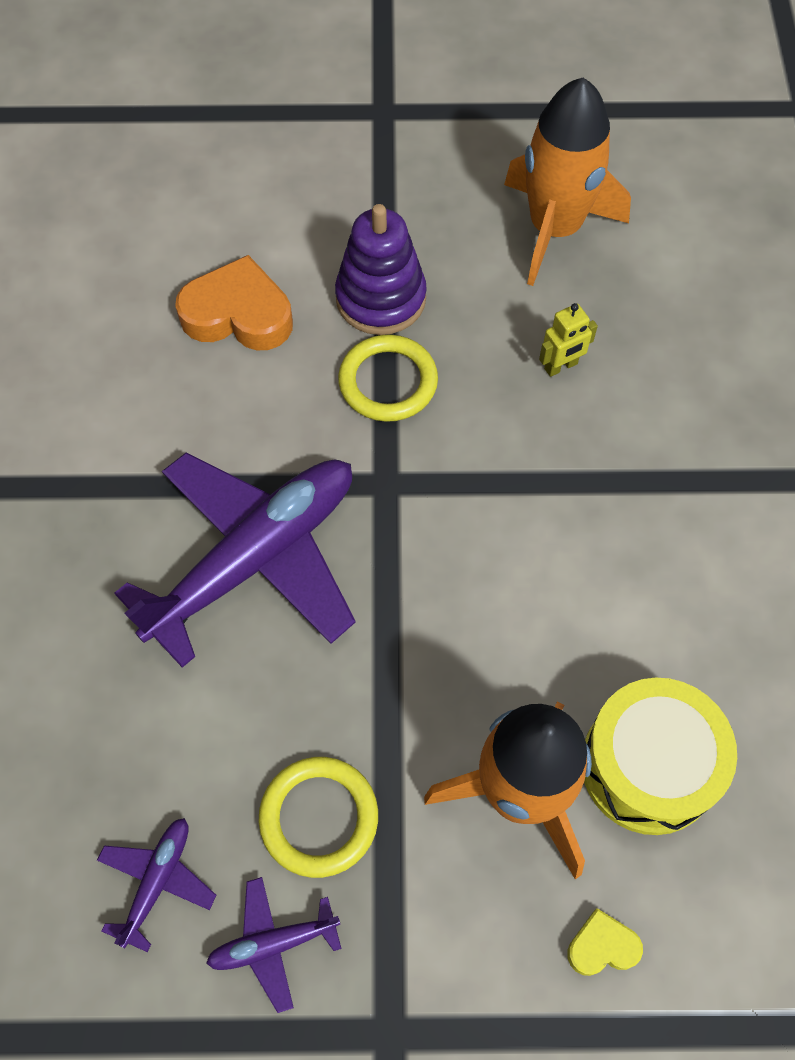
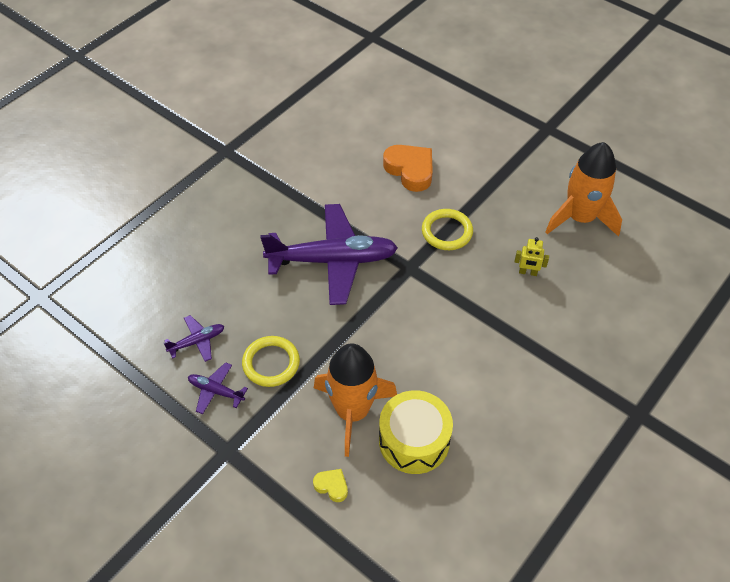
camera: 40 degrees right, 10 degrees down
(381, 298) = (474, 199): purple stacking toy -> none

